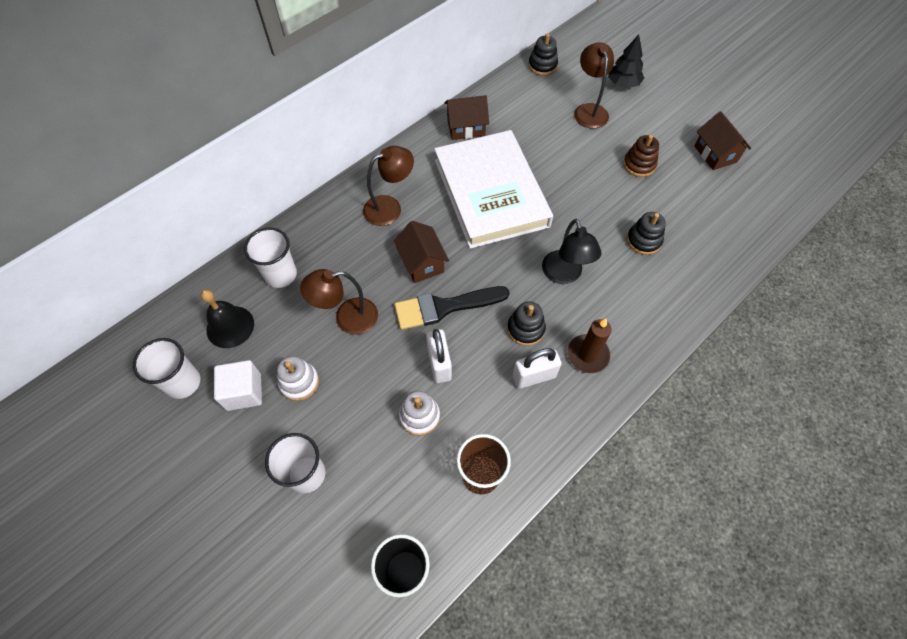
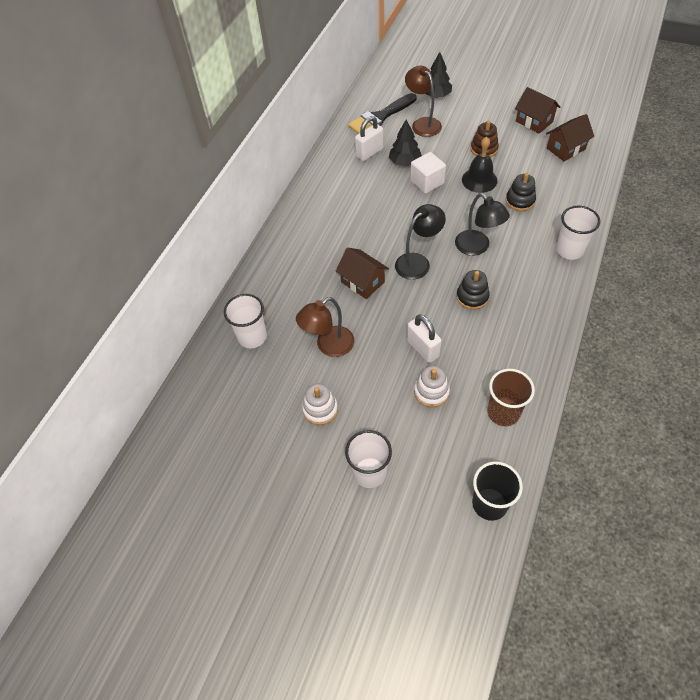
camera: 20 degrees left, 5 degrees down
(183, 382) = (222, 452): white cup -> white cup (569, 250)
(230, 326) = (234, 393): black bell -> black bell (479, 180)
(244, 392) = (279, 436): white cube -> white cube (427, 182)
(390, 207) = (310, 251): brown lamp -> none
(444, 307) = (401, 307): black brush -> black brush (380, 117)
(466, 128) = (334, 170): brown house -> brown house (566, 149)
(490, 193) = (384, 210): white book -> none
(491, 265) = (418, 262): none -> black lamp
(534, 376) = (499, 327): white padlock -> white padlock (369, 153)
(542, 65) = (366, 103): black stacking toy -> none
(544, 147) = (405, 162): none -> black tree
(587, 355) = (529, 296): brown candle -> none

